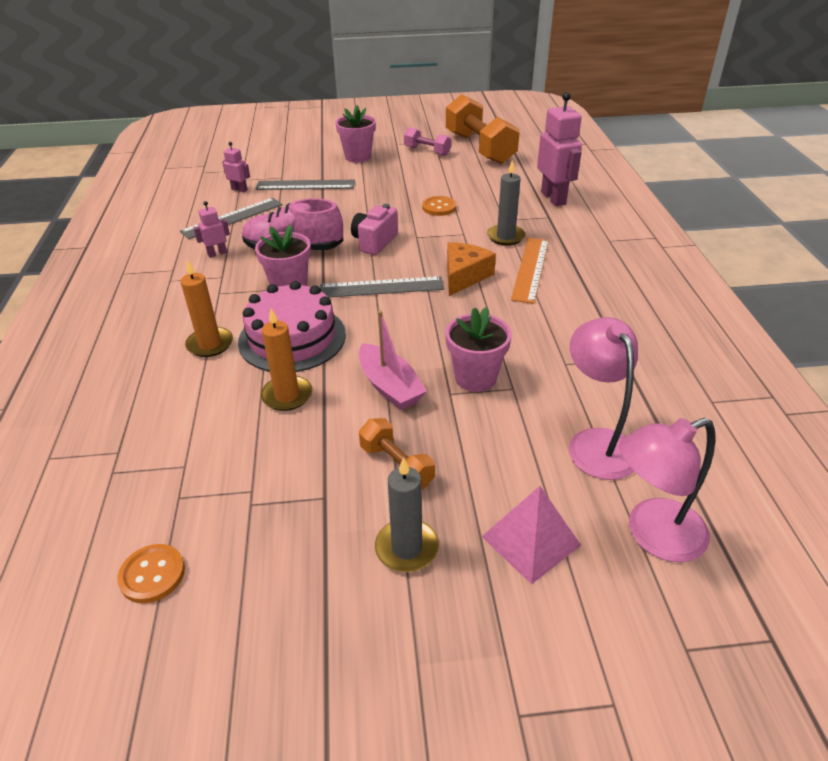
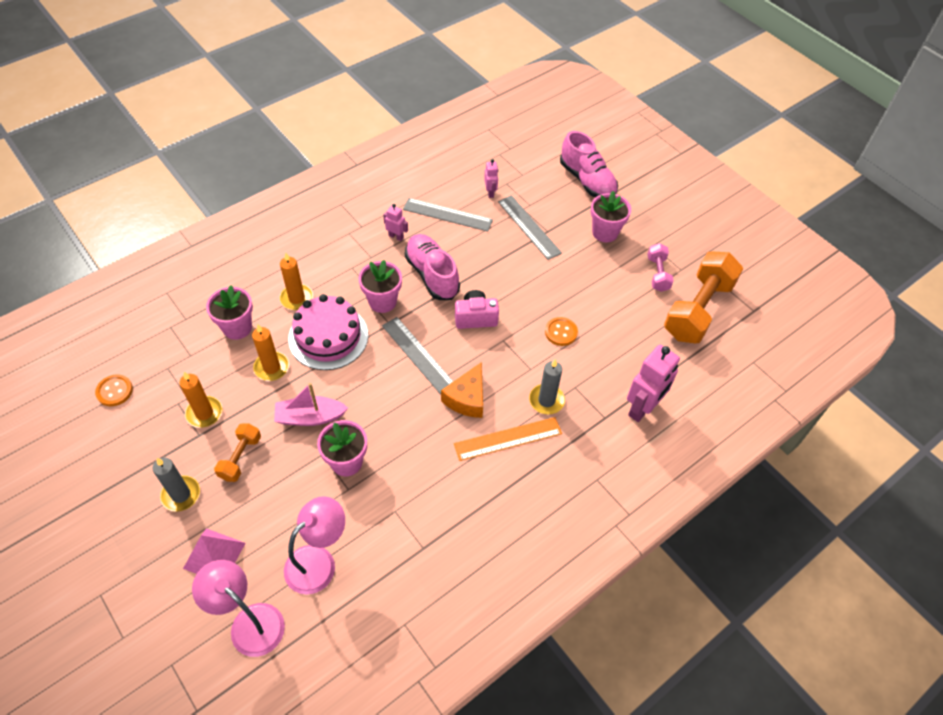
camera: 55 degrees right, 15 degrees up
(193, 406) = (237, 328): none -> pink flower pot
(293, 146) = (587, 181): none -> pink shoe
(294, 480) = (204, 413): none -> orange candle
(389, 386) = (310, 417): pink boat -> pink boat turned 60 degrees clockwise
(464, 276) = (467, 398): orange cheese -> orange cheese turned 120 degrees clockwise

